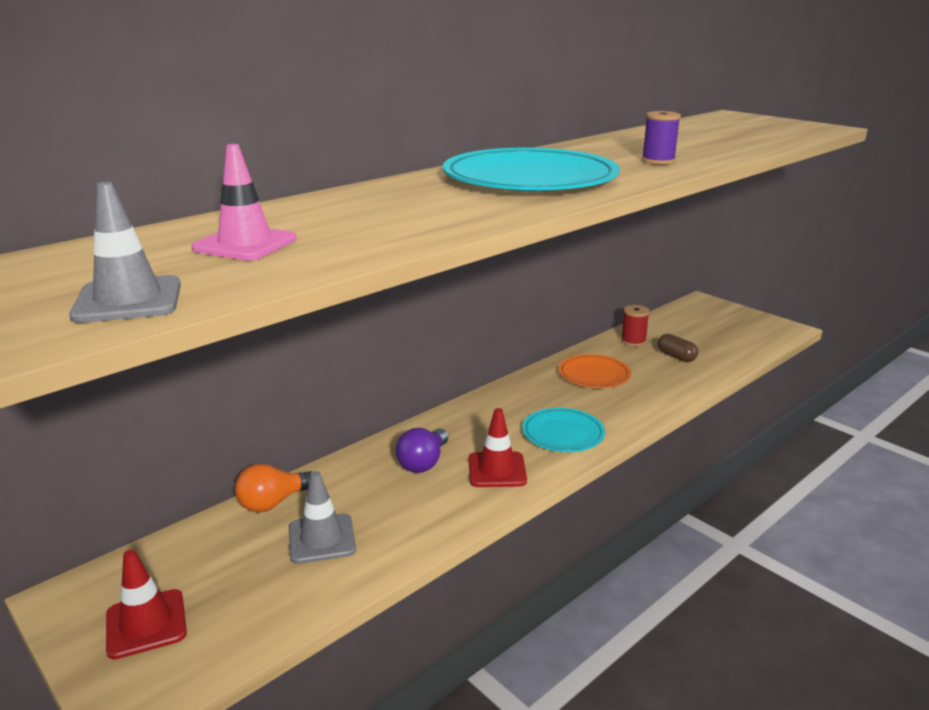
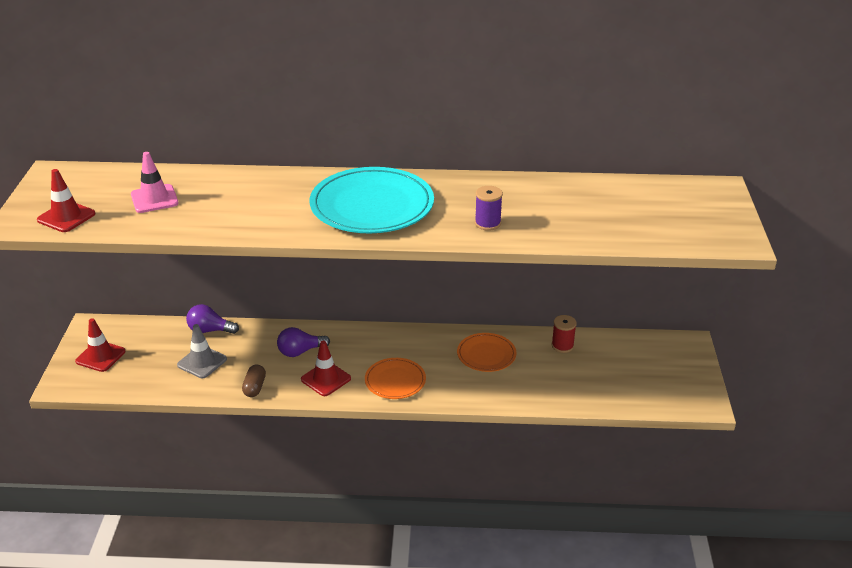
camera: 45 degrees right, 10 degrees up
(128, 300) = (66, 217): grey traffic cone -> red traffic cone
(273, 502) = (210, 330): orange light bulb -> purple light bulb
(563, 433) = (395, 381): turquoise plate -> orange plate
(676, 357) = (567, 375): brown capsule -> brown capsule (255, 387)

